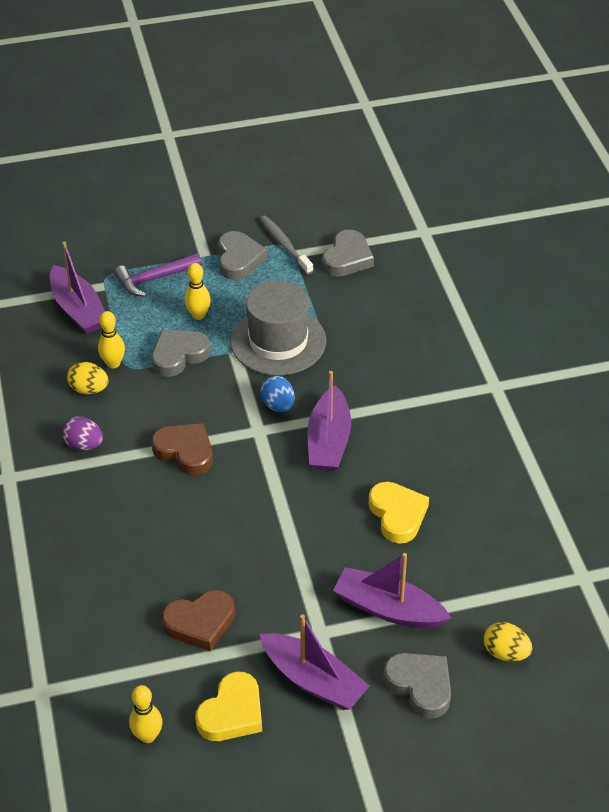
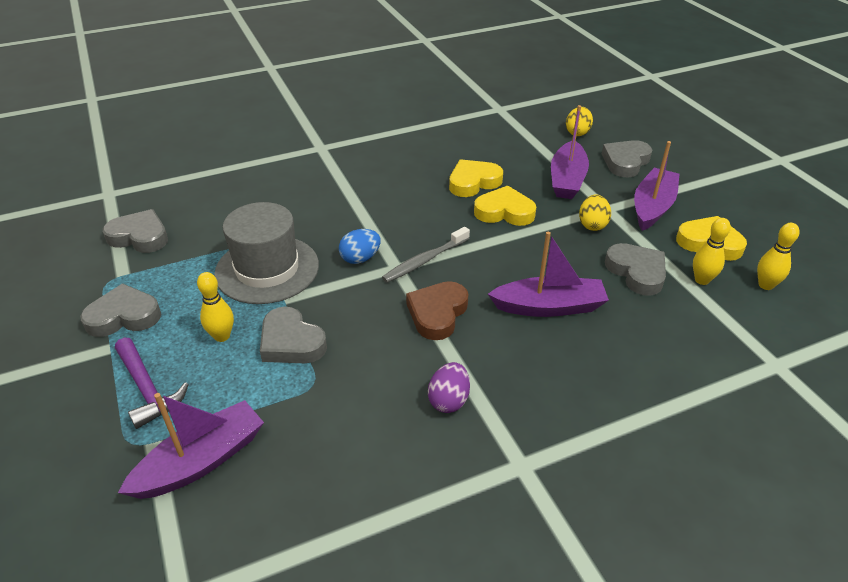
camera: 100 degrees left, 5 degrees down
(89, 389) = (356, 415): yellow egg -> yellow egg (592, 225)
(113, 363) = (308, 400): yellow bowling pin -> yellow bowling pin (702, 280)
(200, 623) = (636, 272): brown heart -> grey heart
(284, 245) = (106, 283): grey toothbrush -> grey toothbrush (424, 260)
(329, 441) = (401, 223): purple boat -> purple boat (549, 307)
(332, 532) = (504, 212): none -> yellow heart

